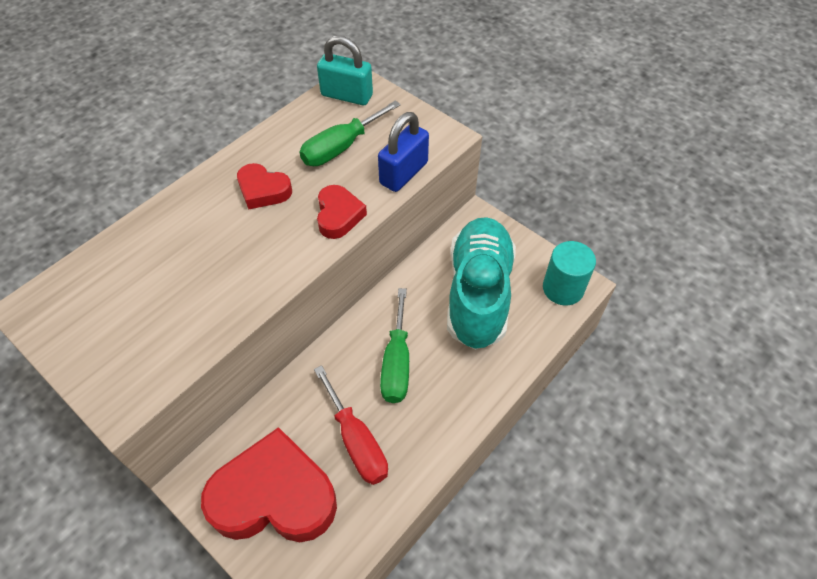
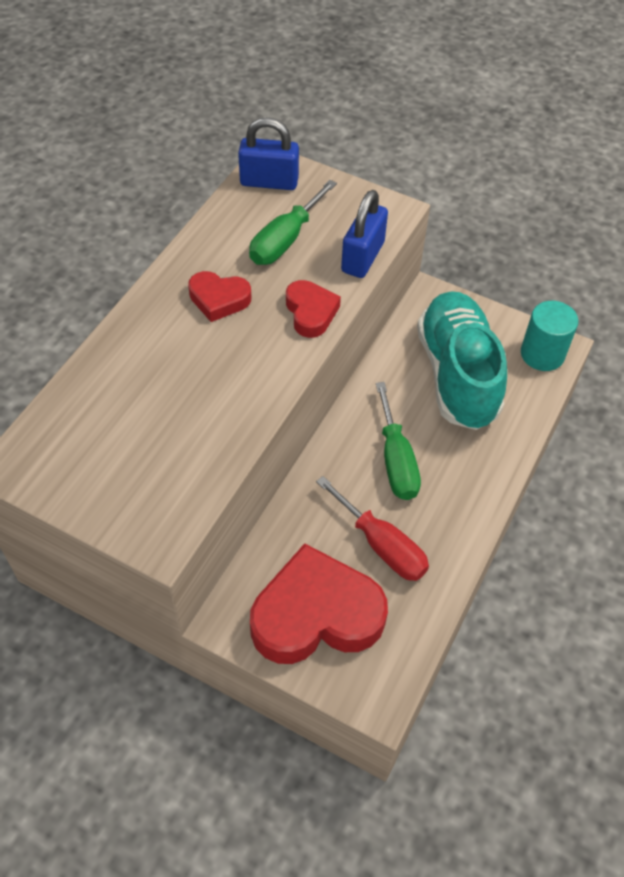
camera: 15 degrees left, 0 degrees up
(347, 95) = (269, 181): turquoise padlock -> blue padlock

